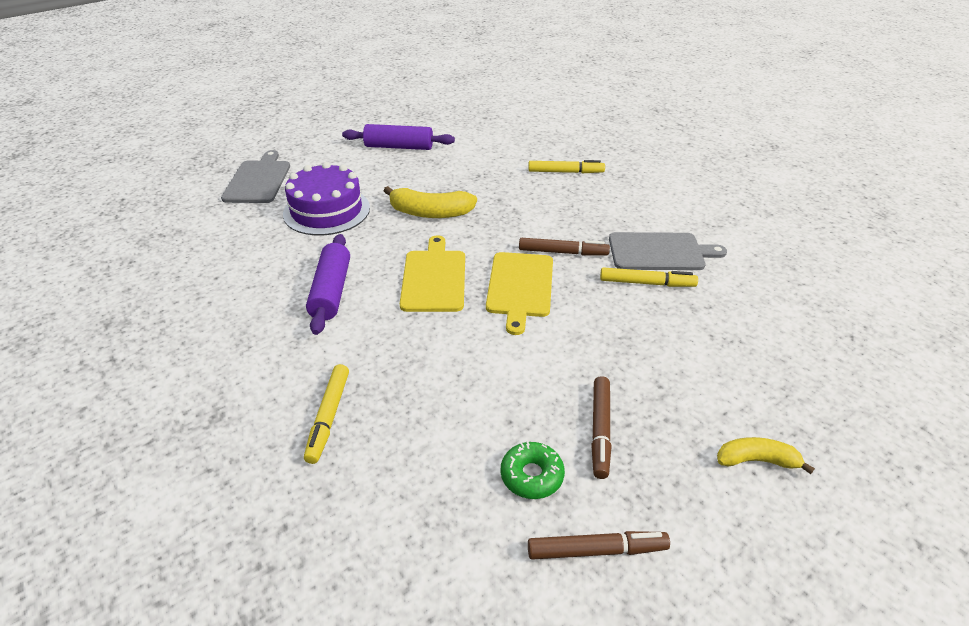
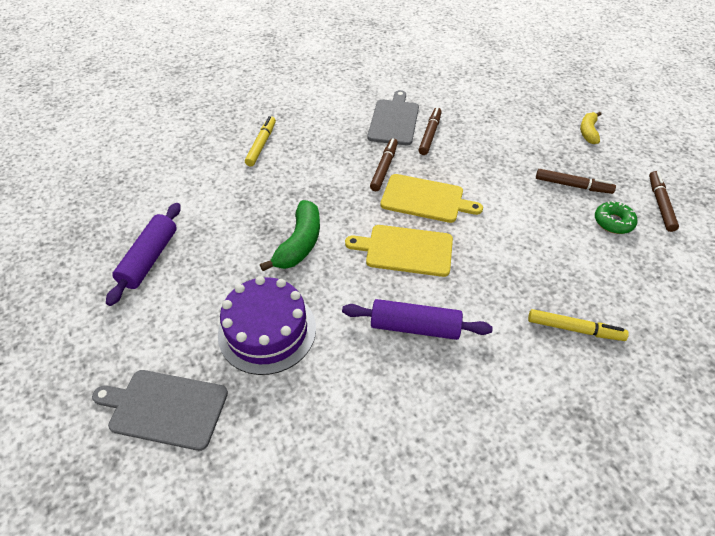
camera: 80 degrees left, 10 degrees up
(430, 213) = (299, 243): yellow banana -> green banana
(647, 283) = (430, 134): yellow marker -> brown marker

